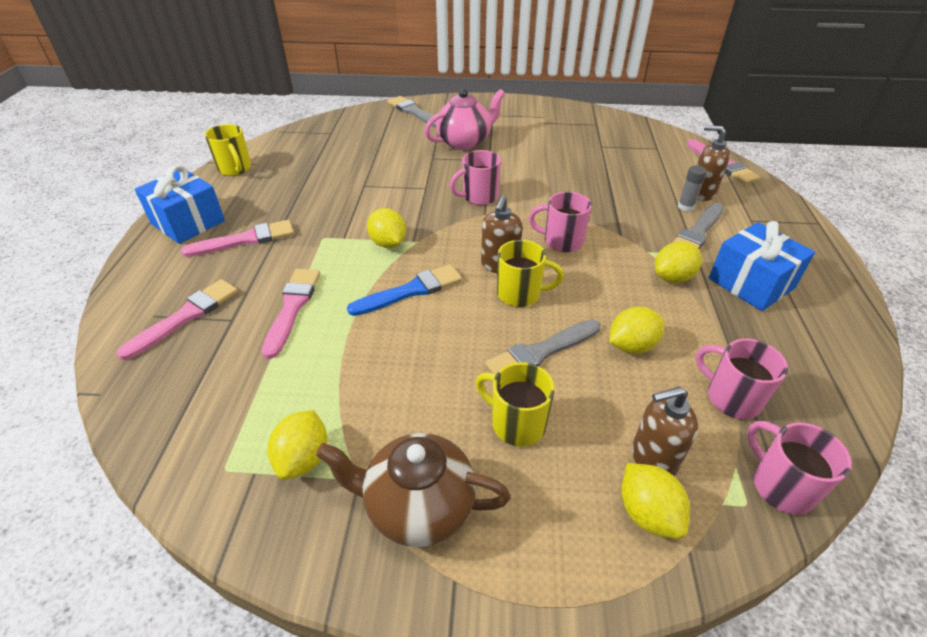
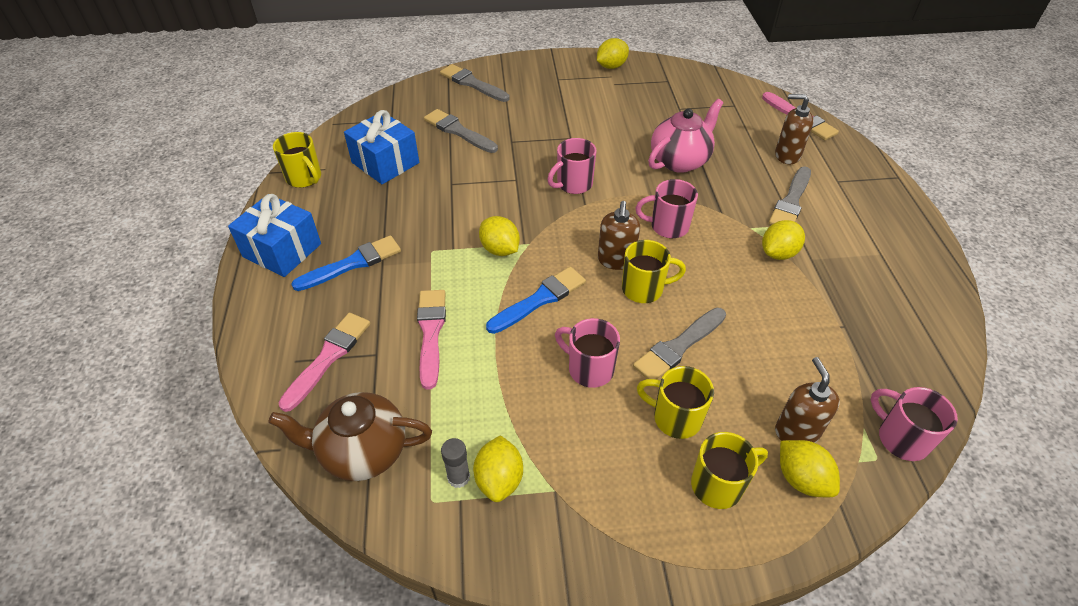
camera: 10 degrees left, 5 degrees up
(245, 240) = (352, 263): pink brush -> blue brush
(387, 146) = (458, 131): none -> grey brush
(418, 506) = (613, 505): brown teapot -> brown teapot (362, 452)
(465, 142) = (539, 118): pink teapot -> pink teapot (680, 160)
(546, 504) = (718, 485): none -> yellow mug
(631, 346) = (756, 328): yellow lemon -> yellow lemon (611, 66)
(653, 459) = (796, 432): brown soap dispenser -> brown soap dispenser turned 105 degrees clockwise
(685, 206) = (775, 172): grey glue stick -> grey glue stick (458, 477)
(731, 398) = (850, 366): pink mug -> pink mug (589, 369)
(751, 283) = (848, 250): blue gift -> blue gift (385, 163)

